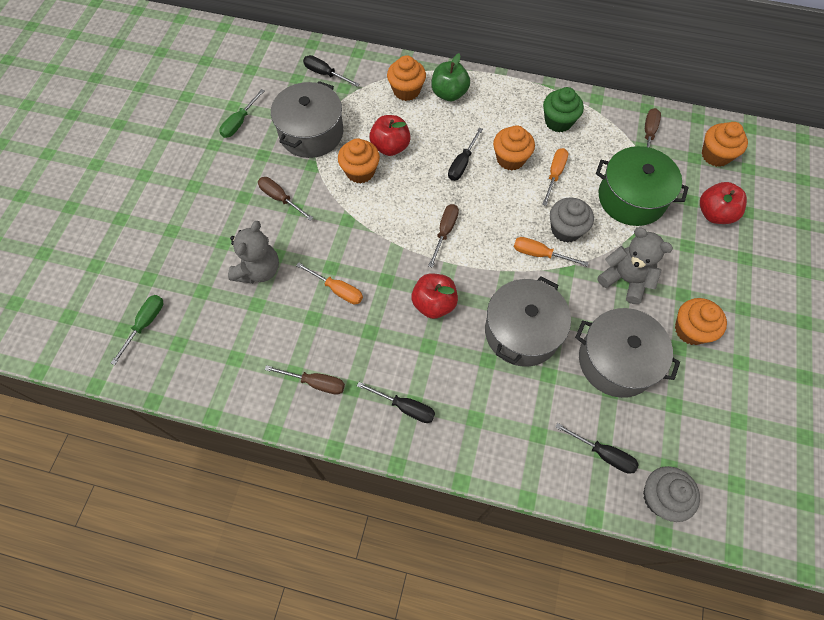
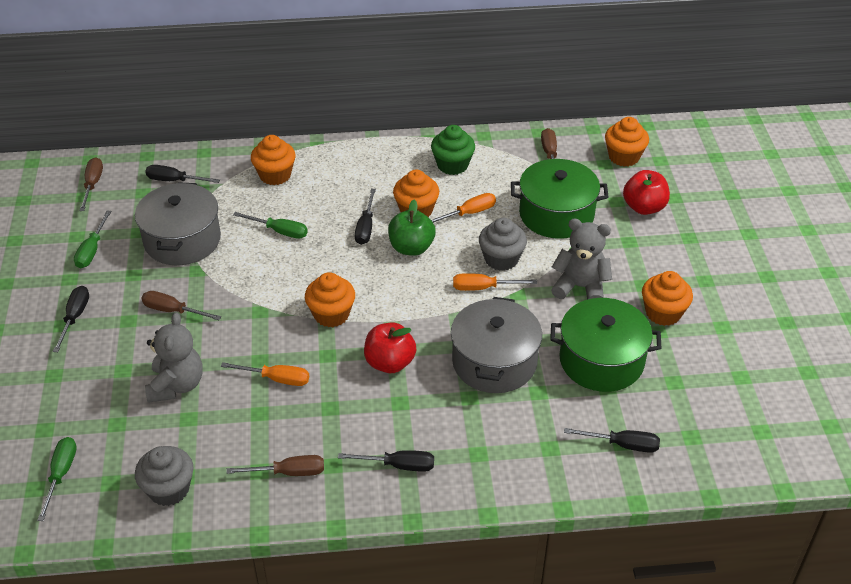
camera: 20 degrees left, 20 degrees down
(205, 182) = (75, 317): none -> black screwdriver
(360, 171) = (255, 262): orange cupcake -> orange cupcake (331, 314)
(390, 147) = (279, 231): red apple -> green screwdriver
(444, 232) = (373, 294): brown screwdriver -> brown screwdriver (92, 185)
(449, 94) = (324, 167): green apple -> green apple (411, 248)
(554, 175) = (468, 213): orange screwdriver -> orange screwdriver turned 60 degrees clockwise
(616, 361) = (601, 360): grey pot -> green pot
(661, 497) = (694, 465): grey cupcake -> grey cupcake (169, 489)

